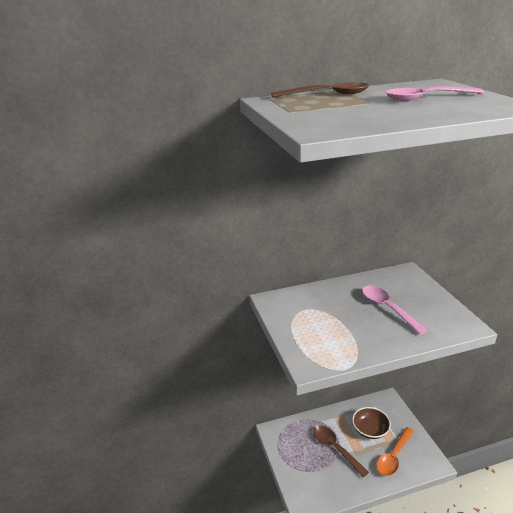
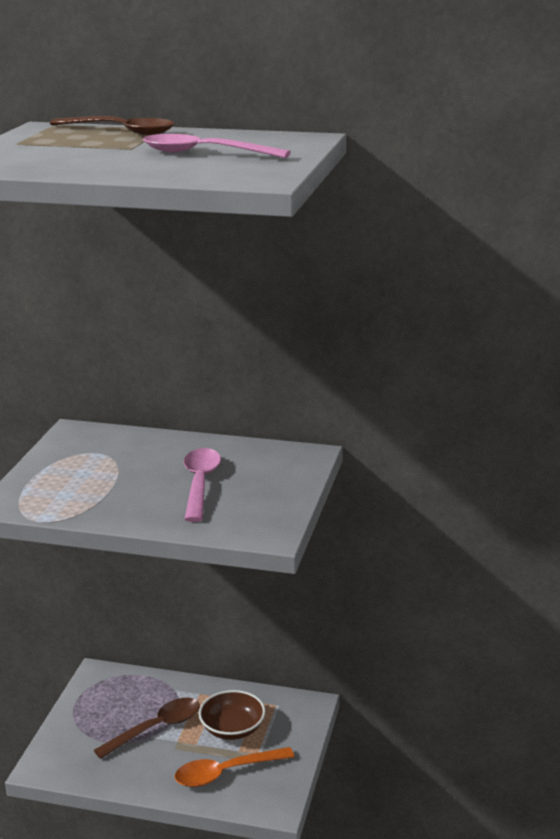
camera: 30 degrees right, 5 degrees down
(335, 449) = (156, 728): brown spoon -> brown spoon turned 60 degrees clockwise

